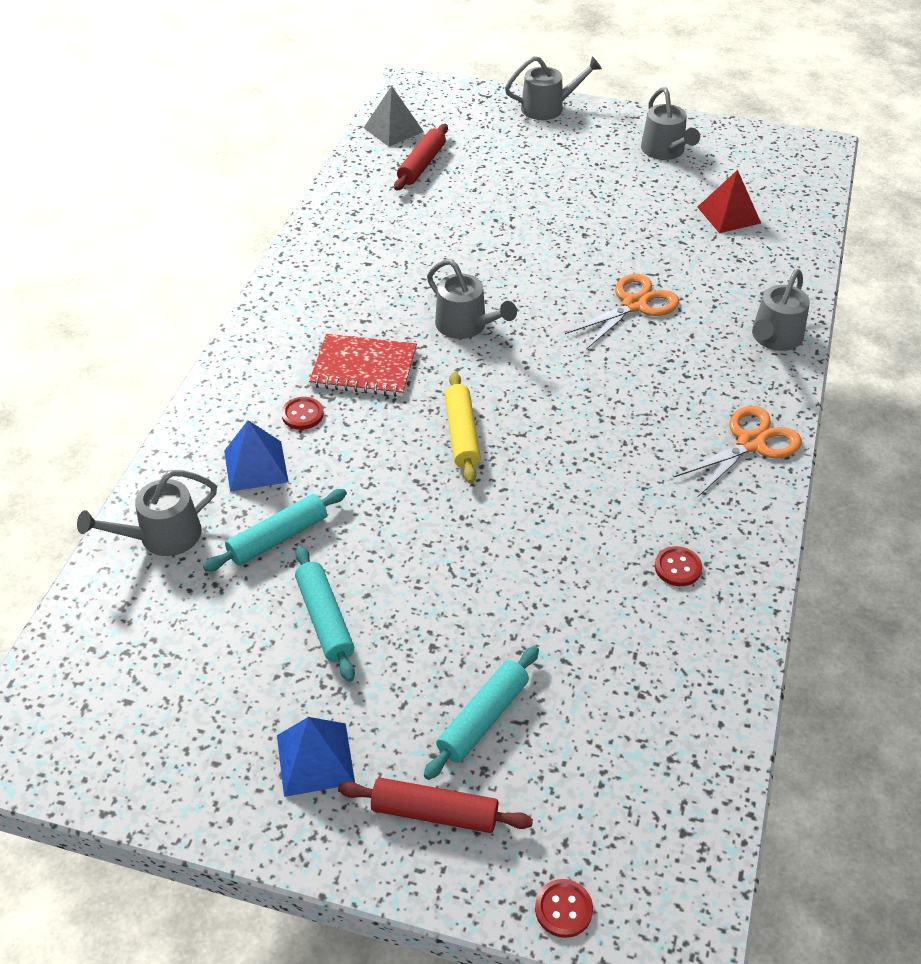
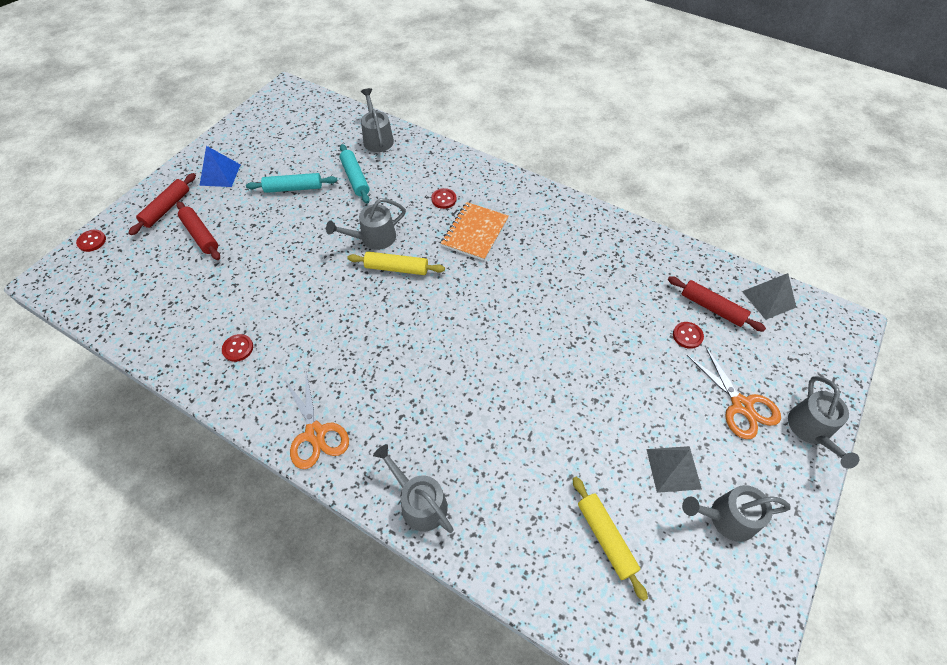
camera: 105 degrees right, 10 degrees up
(256, 466) = (411, 176): blue pyramid -> none
(364, 368) = (475, 232): red notebook -> orange notebook
(466, 326) = (500, 293): grey watering can -> grey watering can (374, 238)
(469, 179) = (687, 336): none -> red button
(483, 718) = (201, 235): turquoise rolling pin -> red rolling pin
(634, 181) = (673, 468): none -> grey pyramid
(634, 305) = (493, 407): orange scissors -> orange scissors (741, 405)
(728, 215) = (605, 538): red pyramid -> yellow rolling pin

